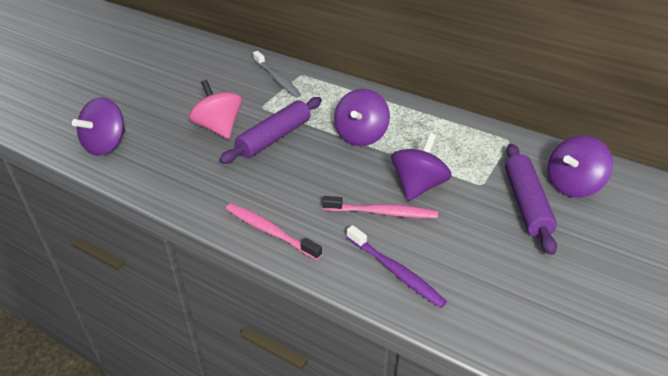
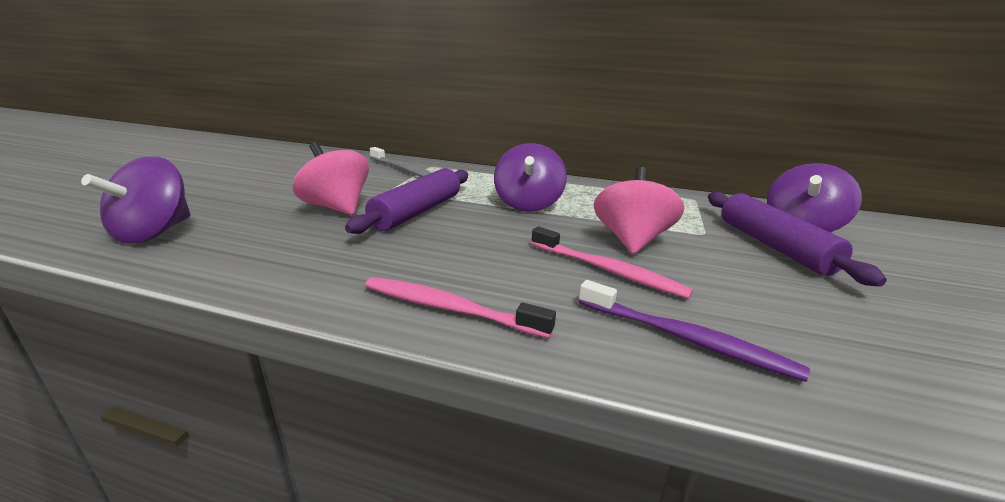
camera: 15 degrees left, 15 degrees down
(382, 212) = (607, 270): pink toothbrush -> pink toothbrush turned 45 degrees clockwise
(418, 186) = (631, 240): purple spinning top -> pink spinning top

